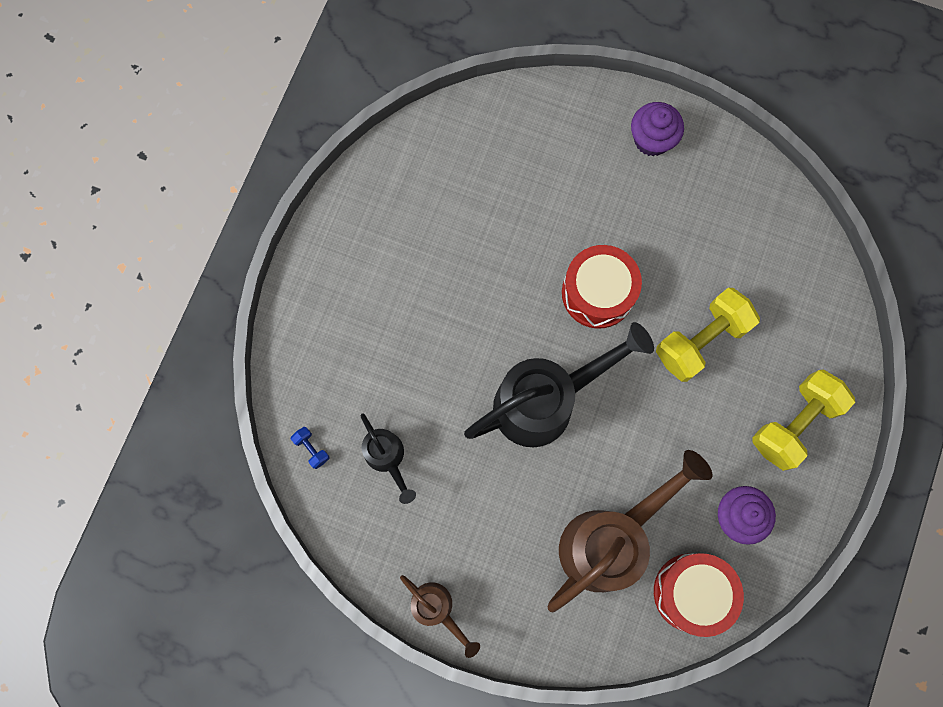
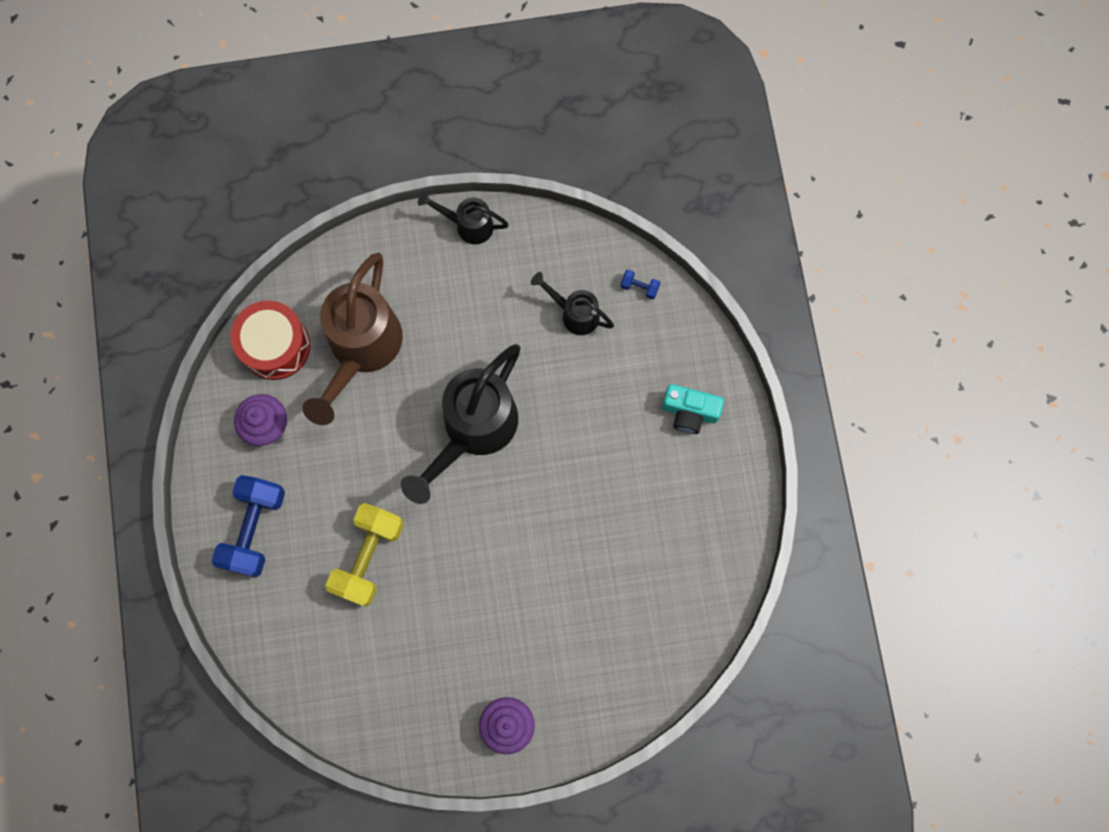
camera: 150 degrees right, 0 degrees up
(340, 307) = (689, 412): none -> turquoise camera
(437, 609) = (468, 225): brown watering can -> black watering can
(598, 293) = (479, 549): red drum -> none
(794, 423) = (254, 529): yellow dumbbell -> blue dumbbell

